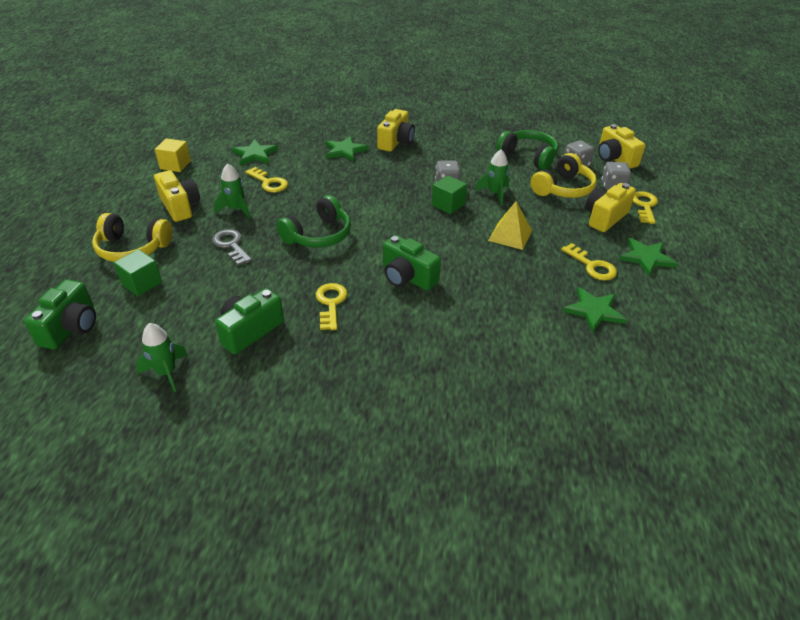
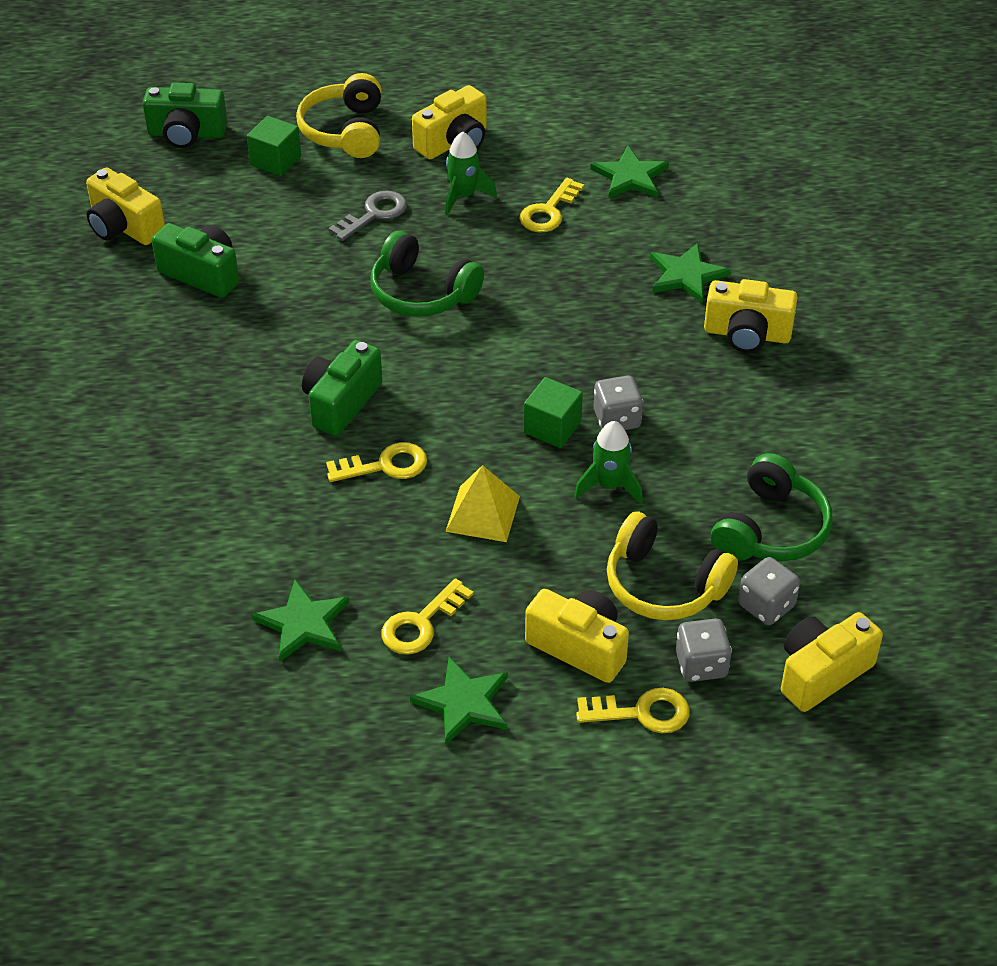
camera: 80 degrees right, 5 degrees up
(167, 372) = (124, 227): green rocket -> yellow camera
(175, 165) = (564, 106): yellow cube -> none
(331, 303) = (268, 335): yellow key -> yellow key (385, 465)

